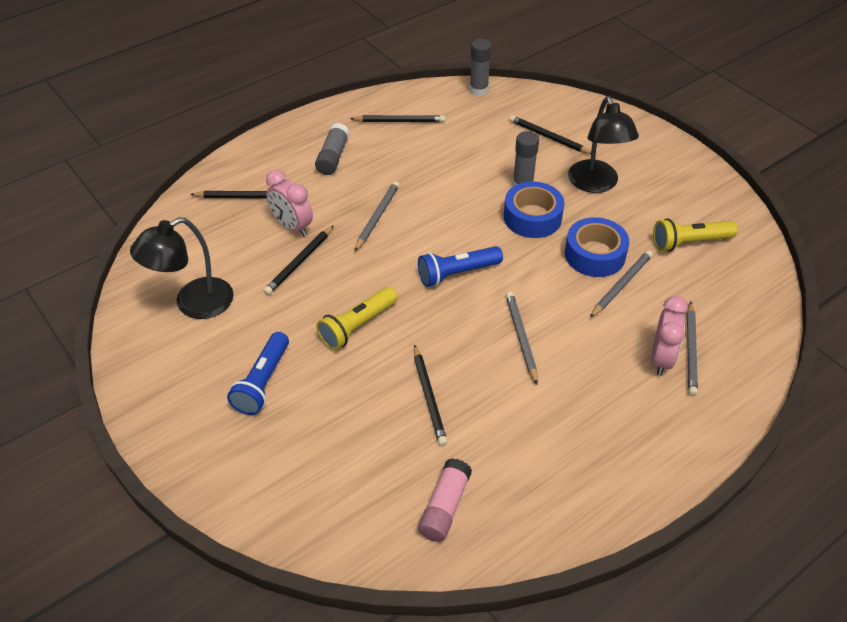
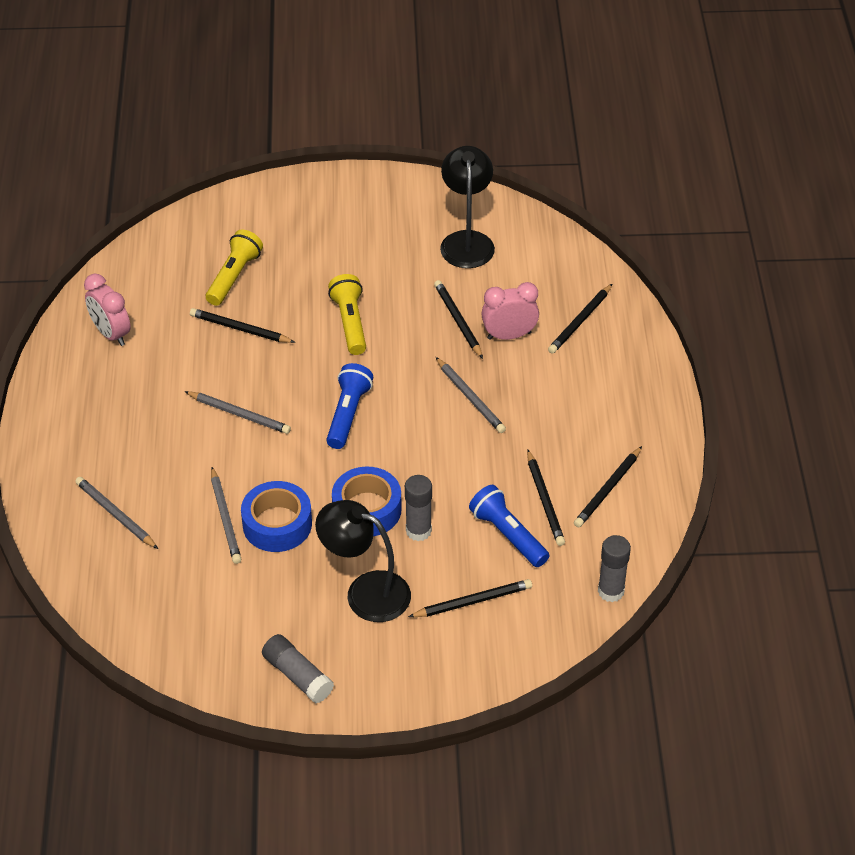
camera: 125 degrees right, 0 degrees up
(262, 382) = (346, 248): blue flashlight -> blue flashlight (508, 535)
(333, 157) = (589, 408): grey glue stick -> grey glue stick (297, 676)
(437, 143) = (544, 500): none -> black pencil
(444, 507) = (145, 290): pink glue stick -> none
(661, 359) = (129, 489): pink clock -> pink clock (111, 334)
(689, 242) = (221, 608): yellow flashlight -> yellow flashlight (234, 276)

